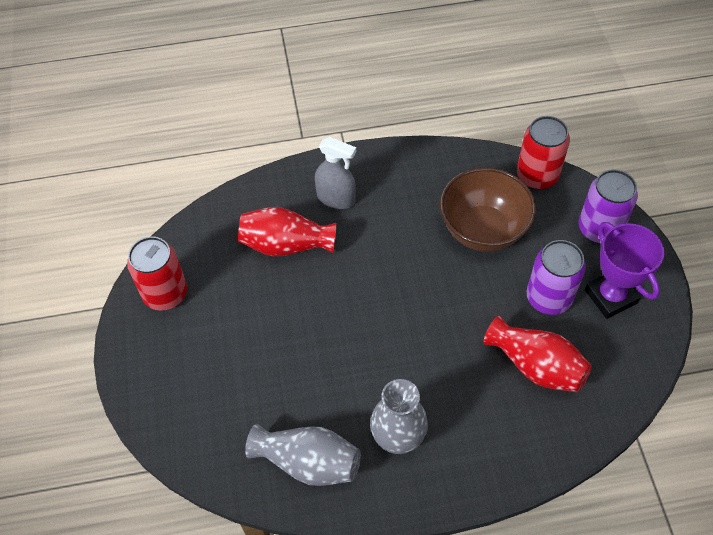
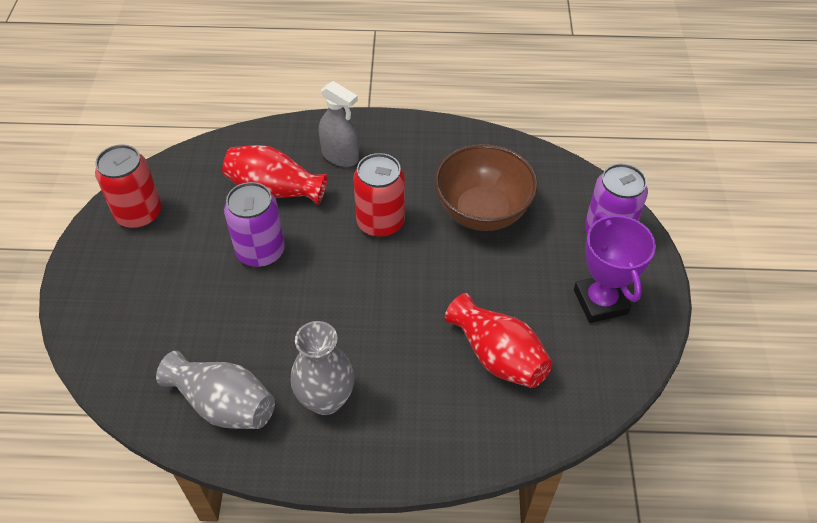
camera: 10 degrees right, 5 degrees down
(537, 176) = (555, 170): red can -> red can (380, 222)
(548, 298) = (532, 290): purple can -> purple can (260, 251)

